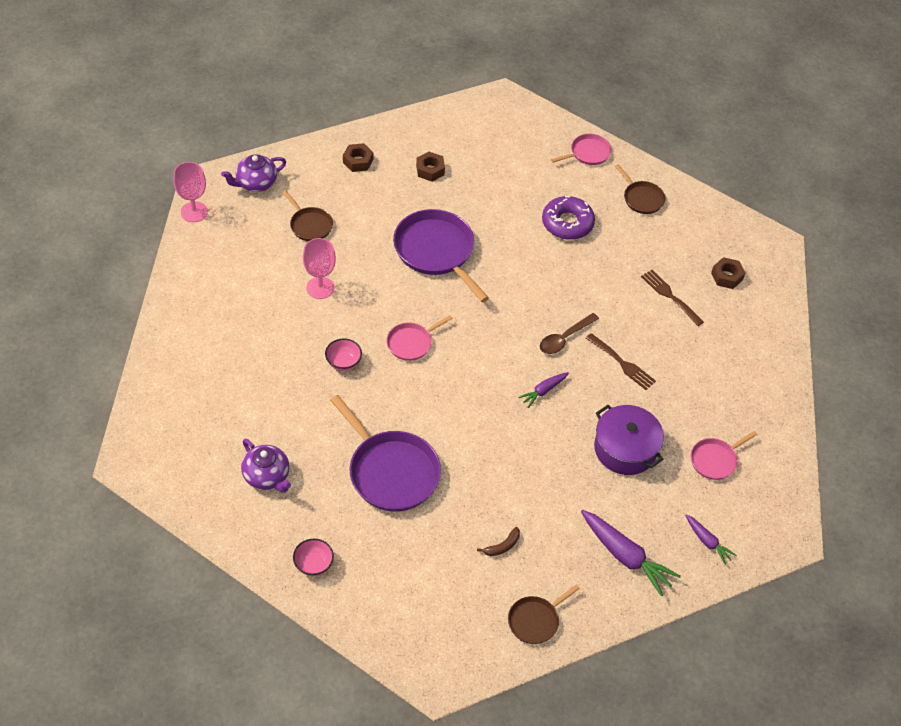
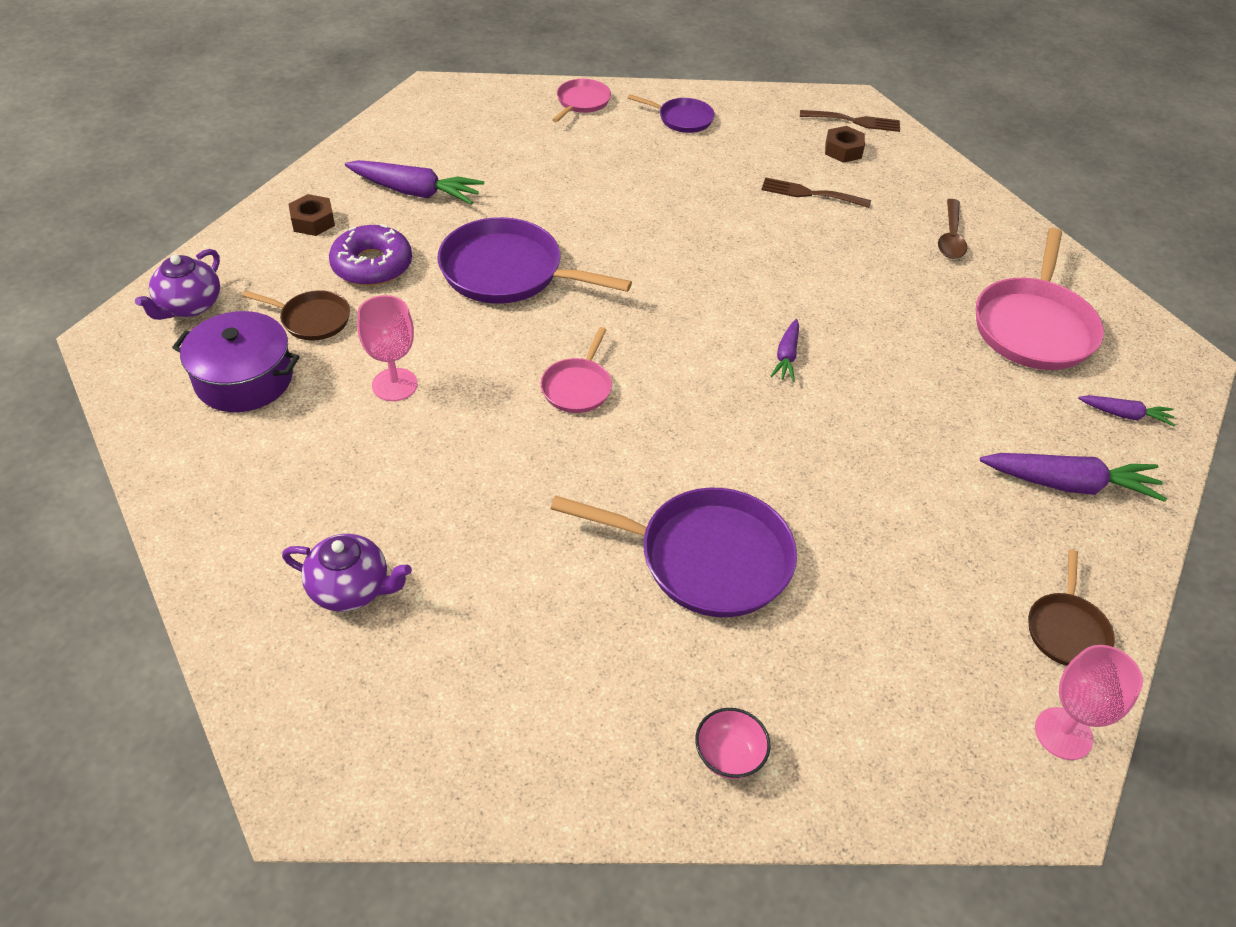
camera: 35 degrees left, 5 degrees down
(194, 212) = (121, 381): pink goblet -> pink goblet (1063, 733)
(267, 476) = (545, 673): purple teapot -> purple teapot (351, 589)
(343, 362) = (511, 457): pink bowl -> none
(430, 170) = (416, 192): brown nut -> purple carrot
(502, 546) = (932, 563): brown banana -> none
(564, 338) = (749, 289): brown spoon -> brown spoon (951, 237)
(567, 223) = (629, 175): purple donut -> purple donut (372, 265)
(622, 363) = (836, 282): brown fork -> brown fork (854, 121)
(625, 449) = (937, 367): purple pot -> purple pot (244, 378)
(642, 198) = (682, 119): brown pan -> purple pan
(715, 460) = (1034, 327): pink pan -> pink pan, size x1.88

